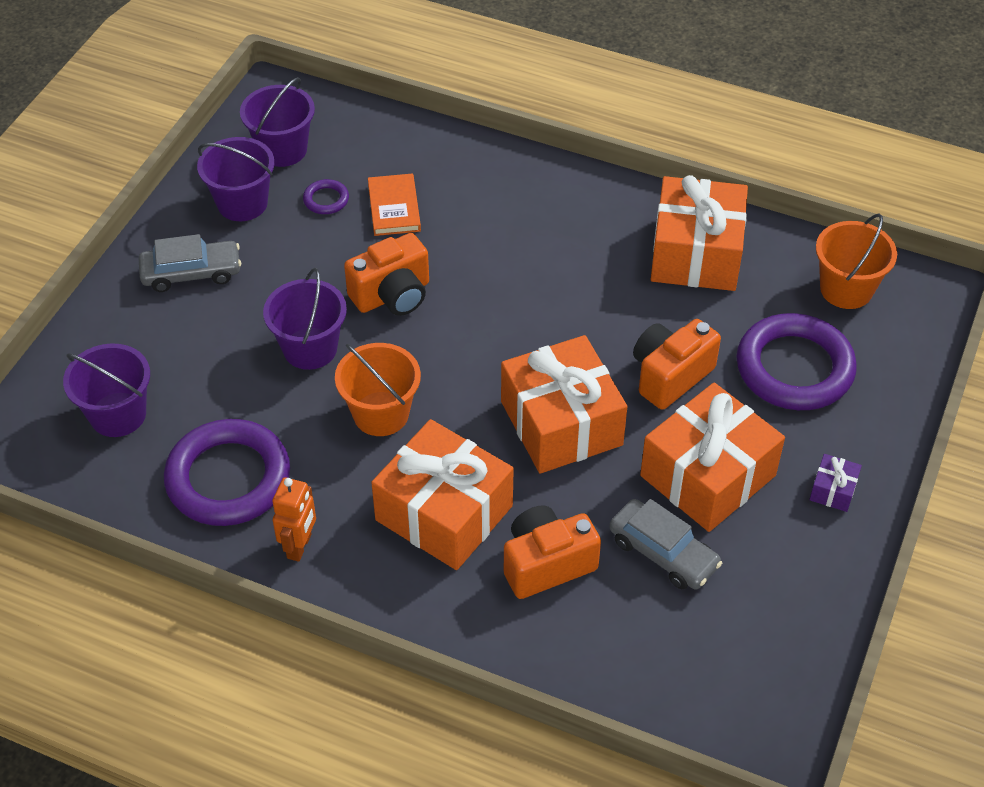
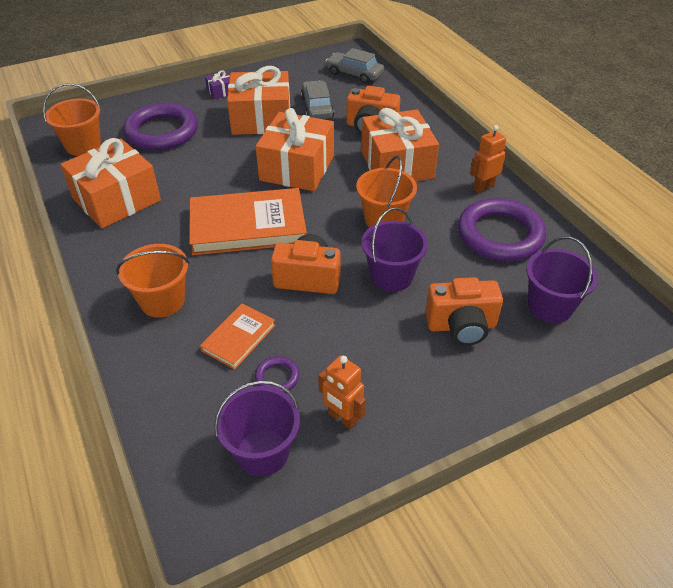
camera: 140 degrees left, 5 degrees down
(191, 273) = (430, 379): grey car -> grey car (354, 74)
(242, 203) = (342, 418): purple bucket -> orange robot
(500, 195) = (162, 301): none -> orange bucket
(520, 311) = (248, 226): none -> orange book
(670, 376) = (219, 158): orange camera -> orange camera (461, 326)

